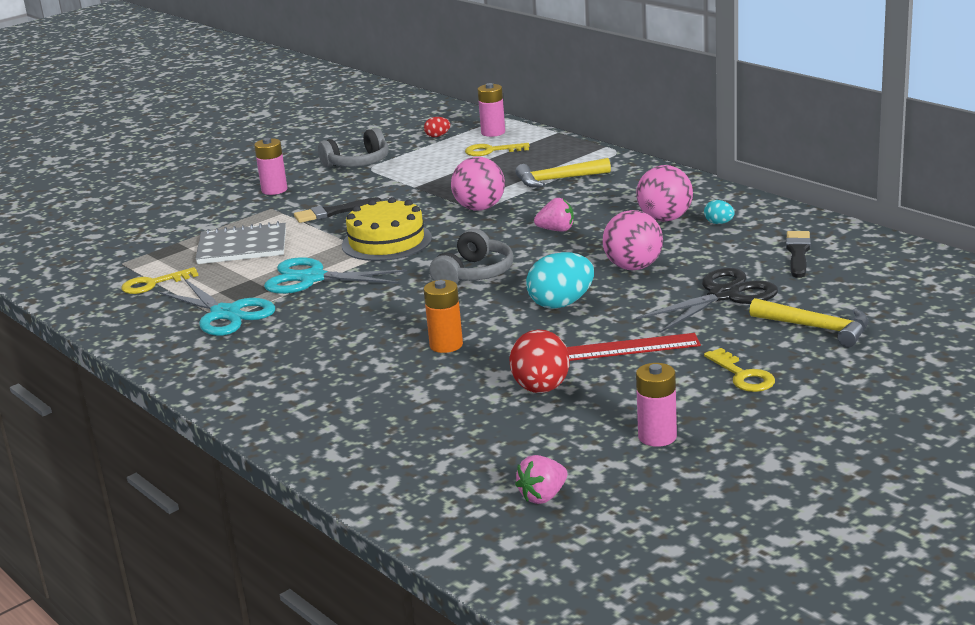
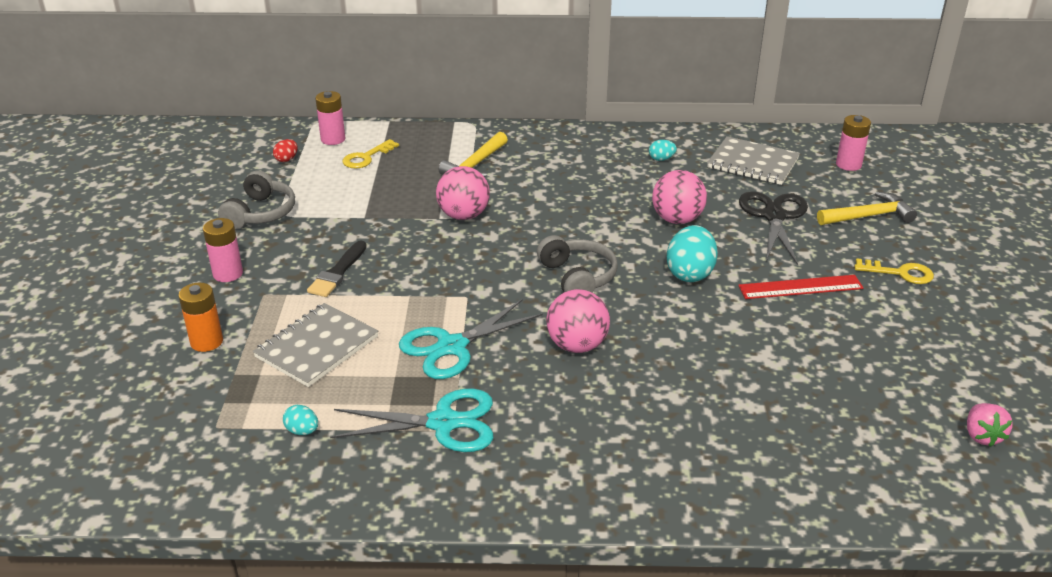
camera: 50 degrees left, 10 degrees up
(153, 284) = (302, 431): yellow key -> turquoise egg
(386, 241) = (446, 280): yellow cake -> none
(446, 345) = (683, 351): orange battery -> orange battery (206, 342)
(541, 389) = (815, 351): red egg -> none
(556, 230) = (562, 211): pink strawberry -> none
(629, 348) = (800, 287): red ruler -> red ruler turned 45 degrees clockwise
(657, 437) = (947, 347): pink battery -> pink battery (848, 164)
(665, 219) = (620, 170): pink ball -> pink ball (577, 345)
(798, 253) = (752, 163): black brush -> grey notebook

